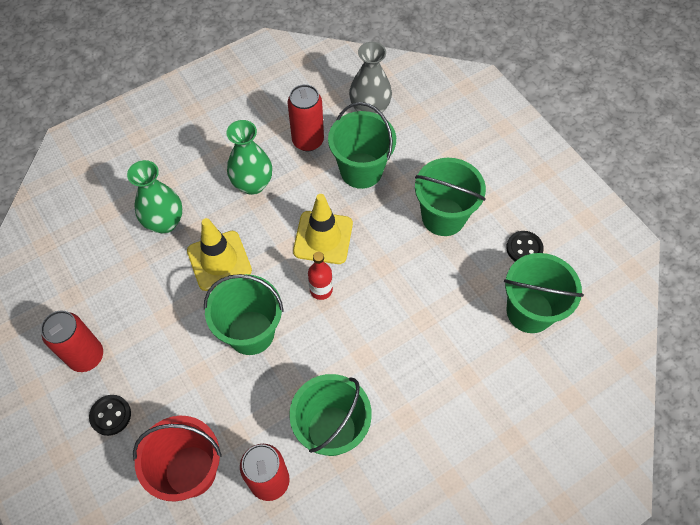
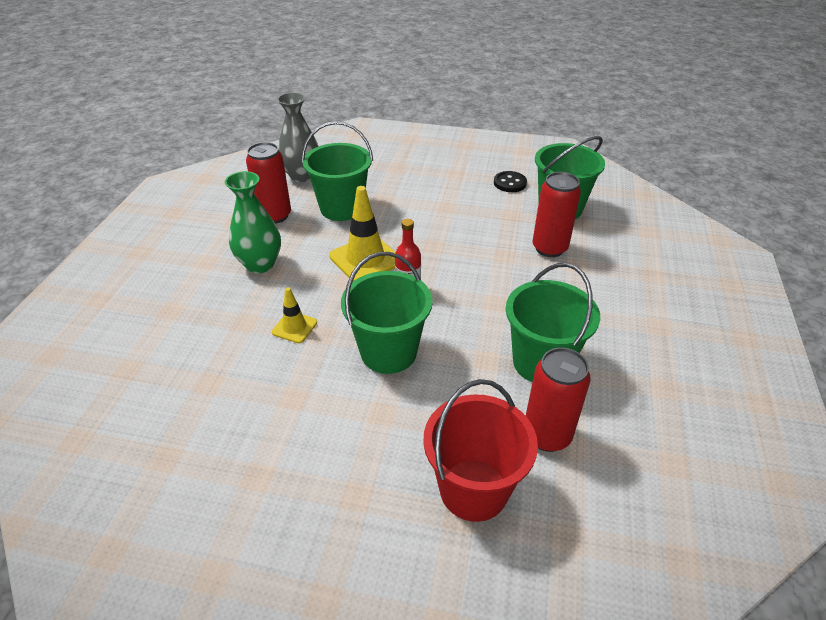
camera: 45 degrees left, 20 degrees down
(86, 356) = (245, 492): red can -> red can (549, 248)
(110, 415) = (336, 517): black button -> none
(165, 222) = (204, 336): green vase -> none
(219, 260) = (294, 327): yellow traffic cone -> yellow traffic cone, size x0.55
(443, 217) = (436, 198): green bucket -> none

